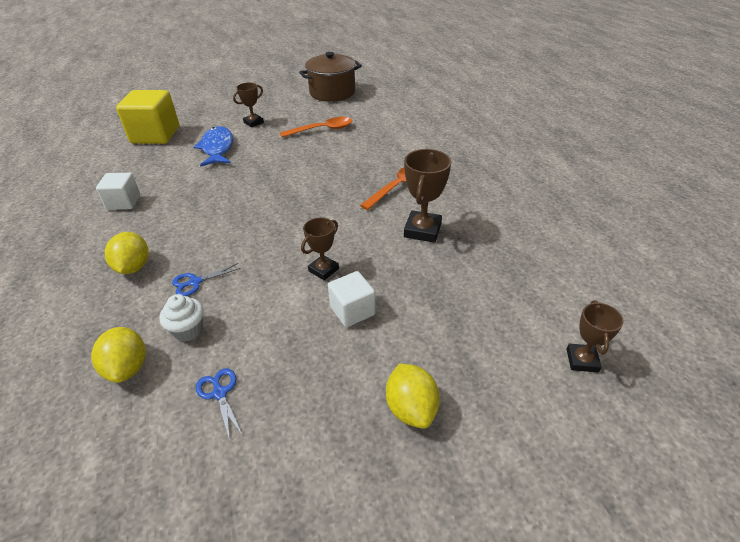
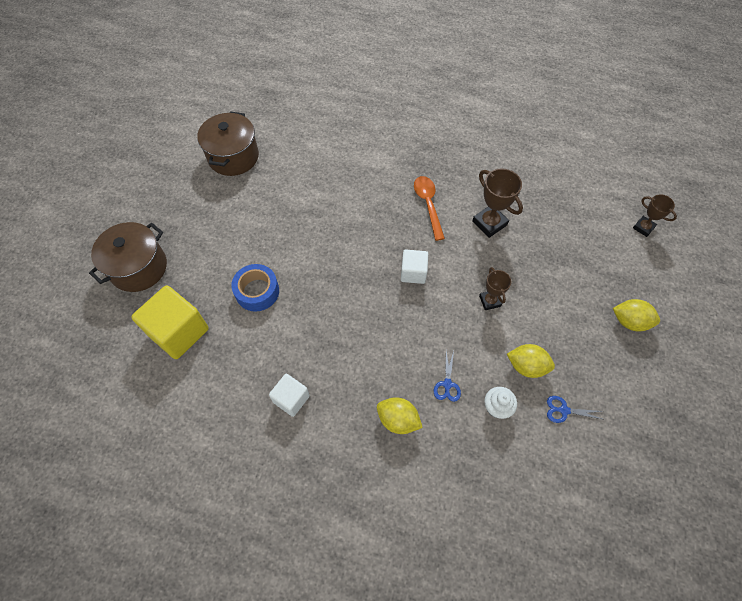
camera: 55 degrees left, 20 degrees up
(128, 367) = (509, 456): yellow lemon -> yellow lemon (526, 366)
(198, 102) = (138, 267): none -> brown pot
(217, 148) = (257, 291): blue fish -> blue tape
(253, 122) = (233, 243): brown trophy -> none
(322, 130) = (298, 202): orange spoon -> none
(352, 311) = (540, 306): white cube -> white cube (413, 273)

